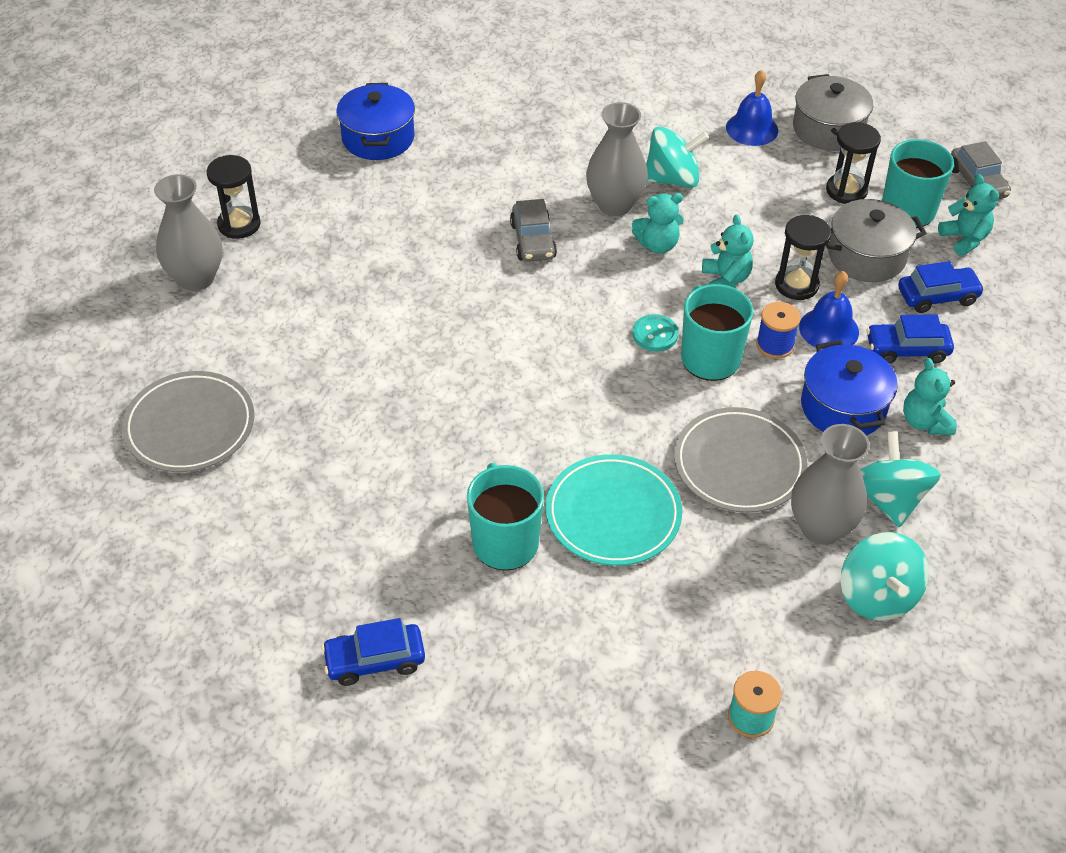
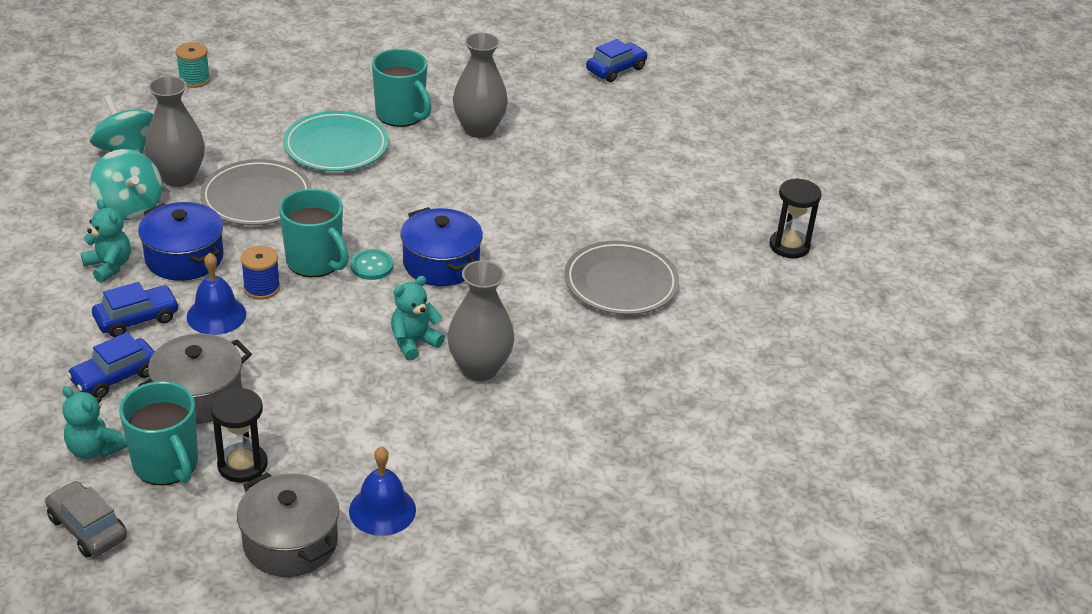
camera: 150 degrees right, 10 degrees down
(190, 426) = (666, 116): grey plate -> grey plate (621, 283)
(196, 278) = (772, 198): grey vase -> grey vase (479, 129)
(375, 660) = (438, 49): blue car -> blue car (616, 69)
(378, 138) = (760, 361): blue pot -> blue pot (441, 263)
(533, 241) = (531, 310): grey car -> none
(672, 179) = (438, 415): turquoise spinning top -> none
(725, 280) = (332, 330): turquoise teddy bear -> none
(796, 285) = (261, 346): black hourglass -> none

